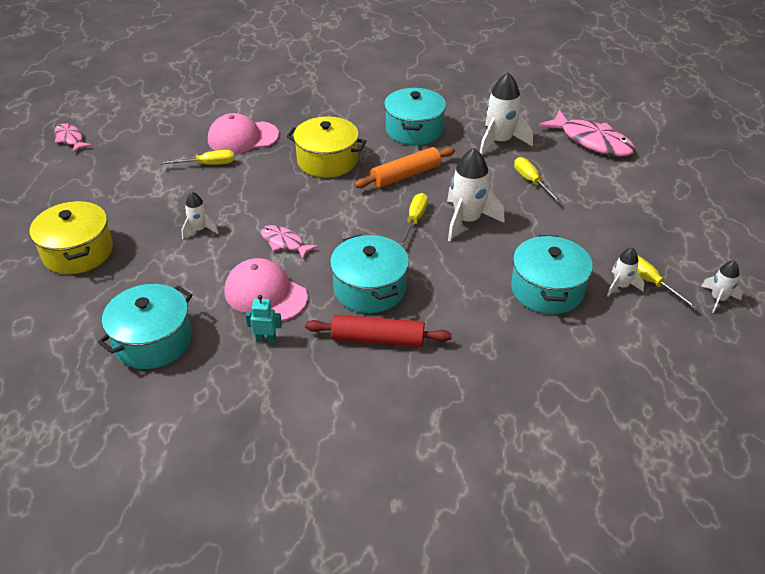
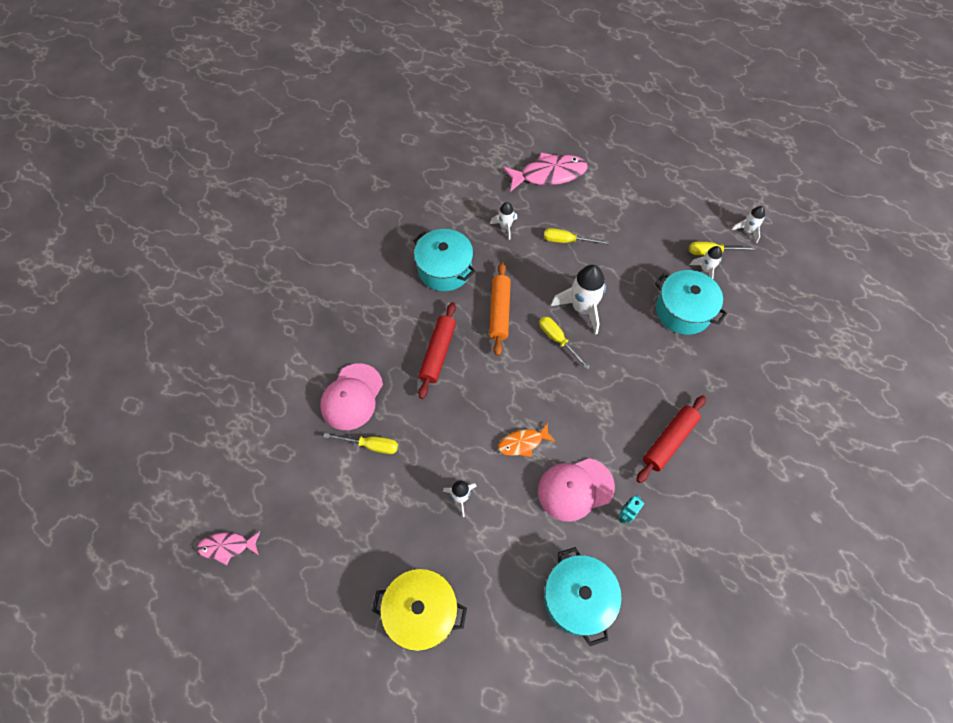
camera: 55 degrees left, 20 degrees up
(207, 164) = (371, 445): yellow screwdriver -> yellow screwdriver turned 75 degrees clockwise
(284, 243) = (523, 443): pink fish -> orange fish
(327, 161) = (438, 353): yellow pot -> red rolling pin
(369, 288) = (614, 415): turquoise pot -> none
(499, 142) = (505, 227): white rocket -> white rocket, size x0.54

